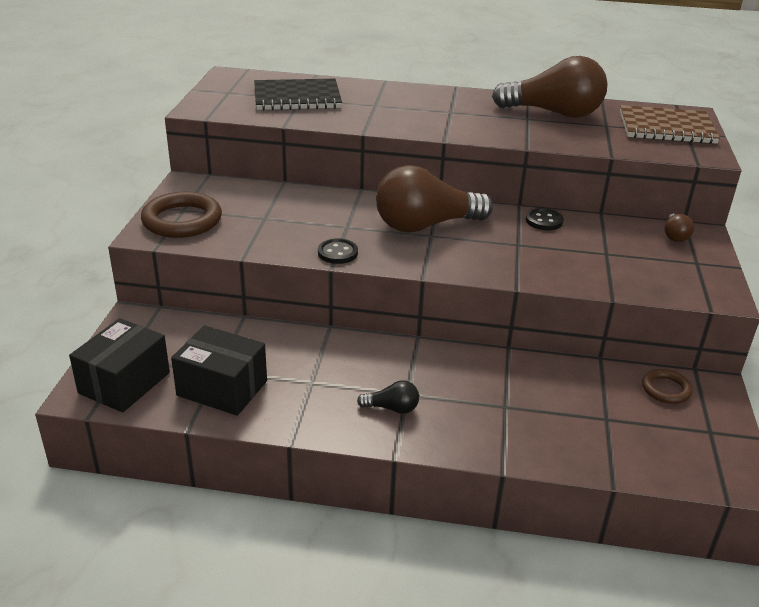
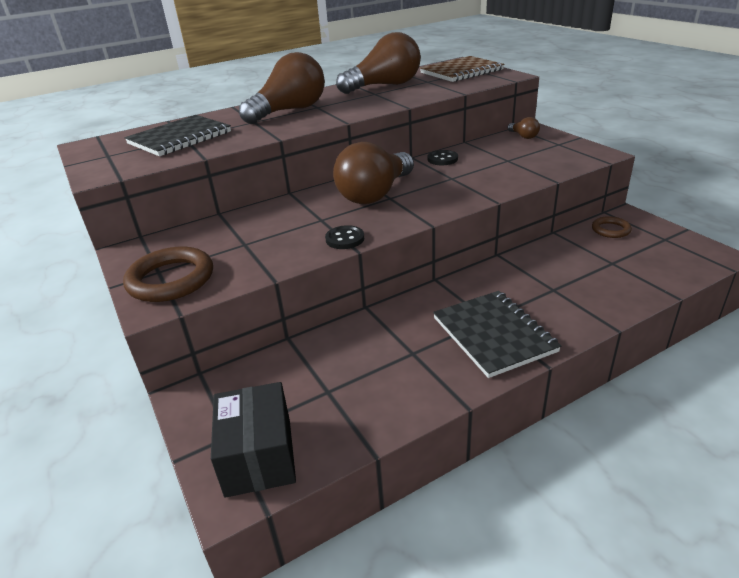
camera: 35 degrees left, 0 degrees up
(222, 388) = (353, 402): black box -> none
(392, 408) = (493, 334): black light bulb -> black notebook
(421, 106) = (290, 111): none -> brown light bulb

